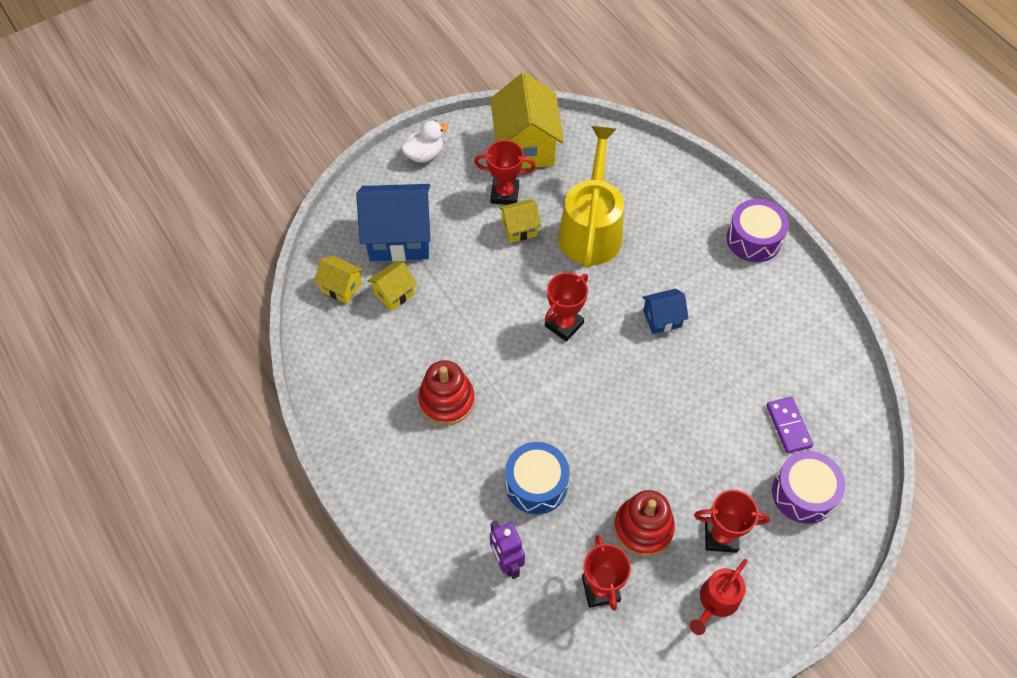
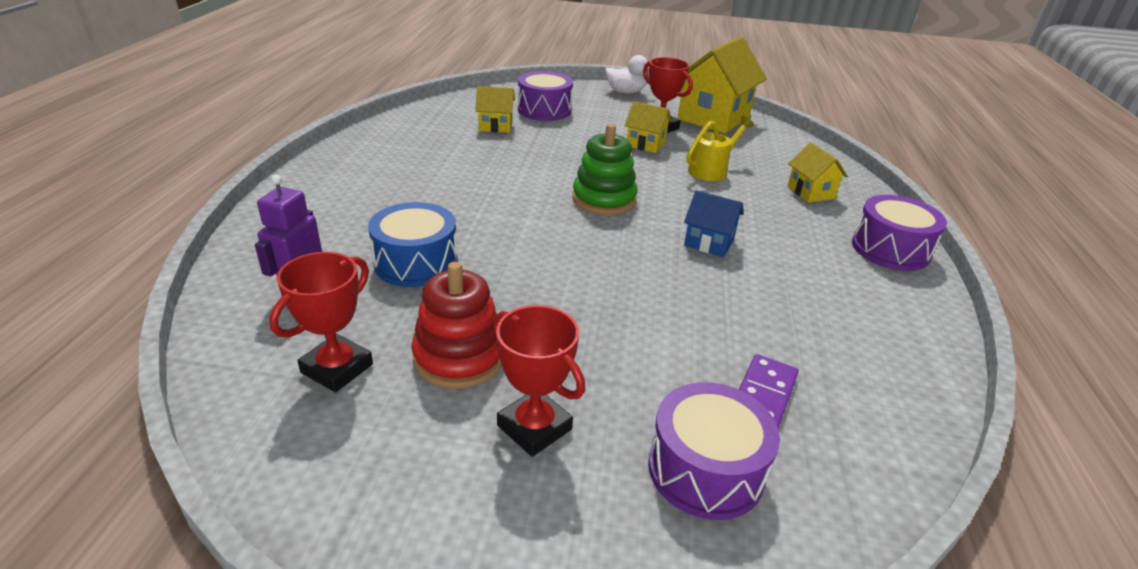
camera: 40 degrees right, 25 degrees down
(341, 287) = (465, 109): yellow house -> yellow house (810, 192)
(399, 238) = (544, 110): blue house -> purple drum
(446, 400) = (436, 183): red stacking toy -> none
(564, 324) = (604, 199): red trophy -> green stacking toy
(591, 229) = (711, 170): yellow watering can -> yellow watering can, size x0.53
(716, 602) = (432, 482): red watering can -> none

